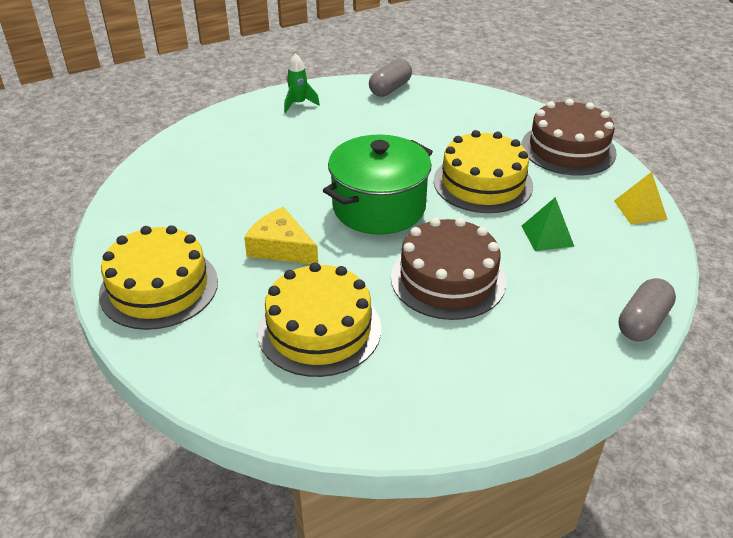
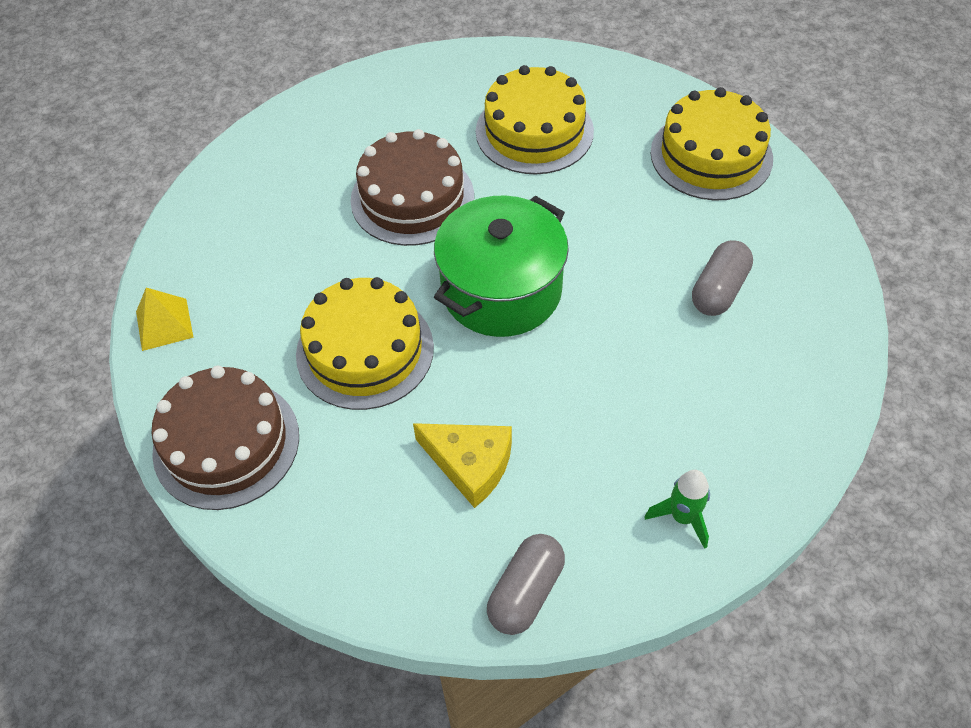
camera: 175 degrees right, 15 degrees up
(281, 247) = (604, 217): yellow cheese -> yellow cheese (470, 464)
(547, 236) = (293, 268): green pyramid -> none
(642, 322) = (221, 171): grey capsule -> grey capsule (719, 290)

